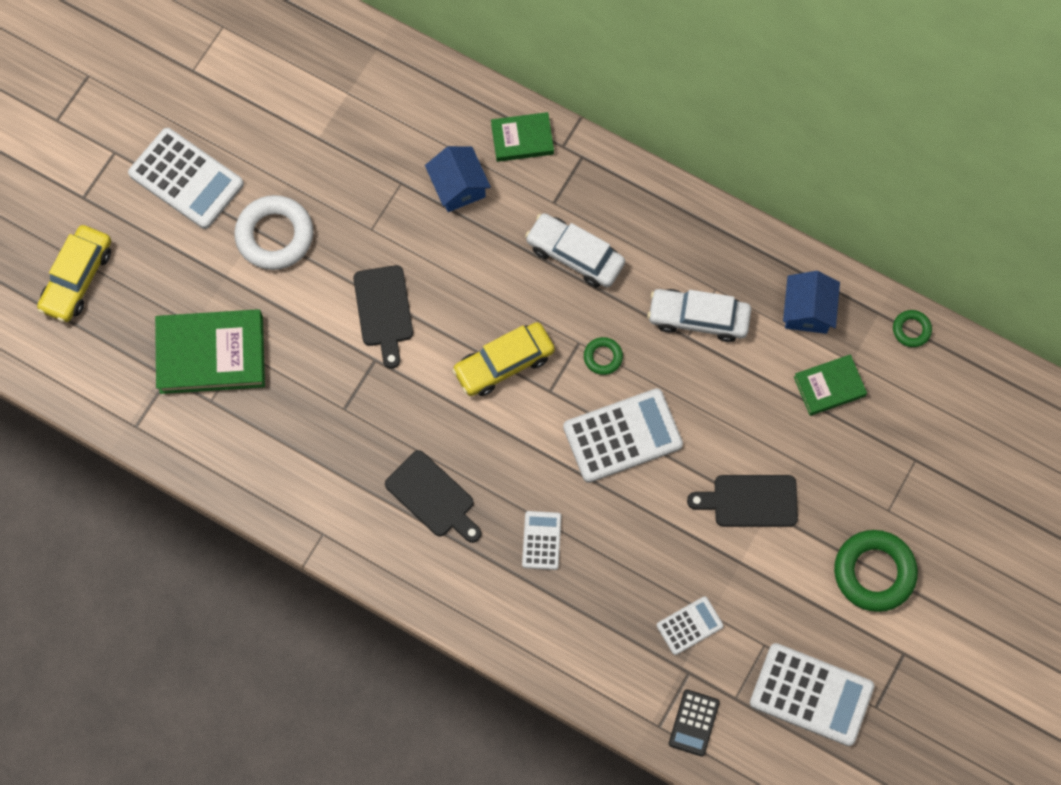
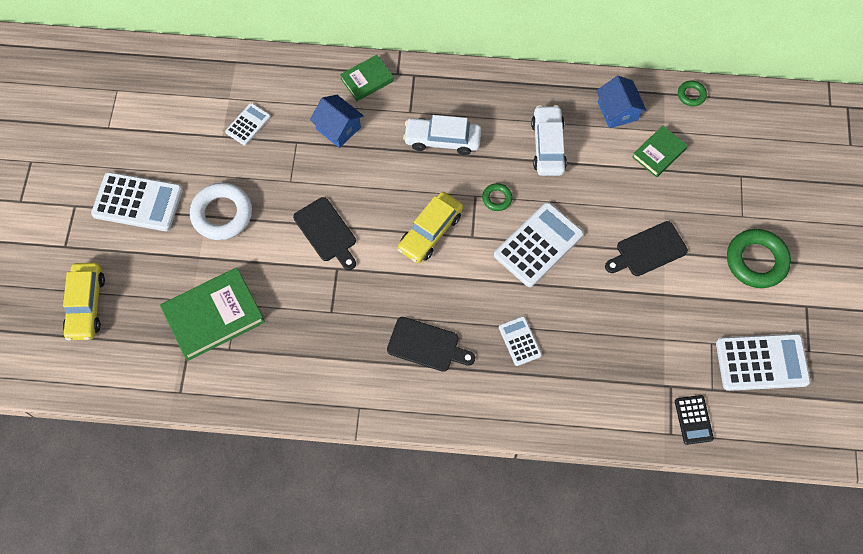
camera: 25 degrees left, 5 degrees down
(689, 625) = (653, 353): white calculator -> white calculator (248, 124)
(698, 318) = (548, 146): white car -> white car turned 105 degrees clockwise

